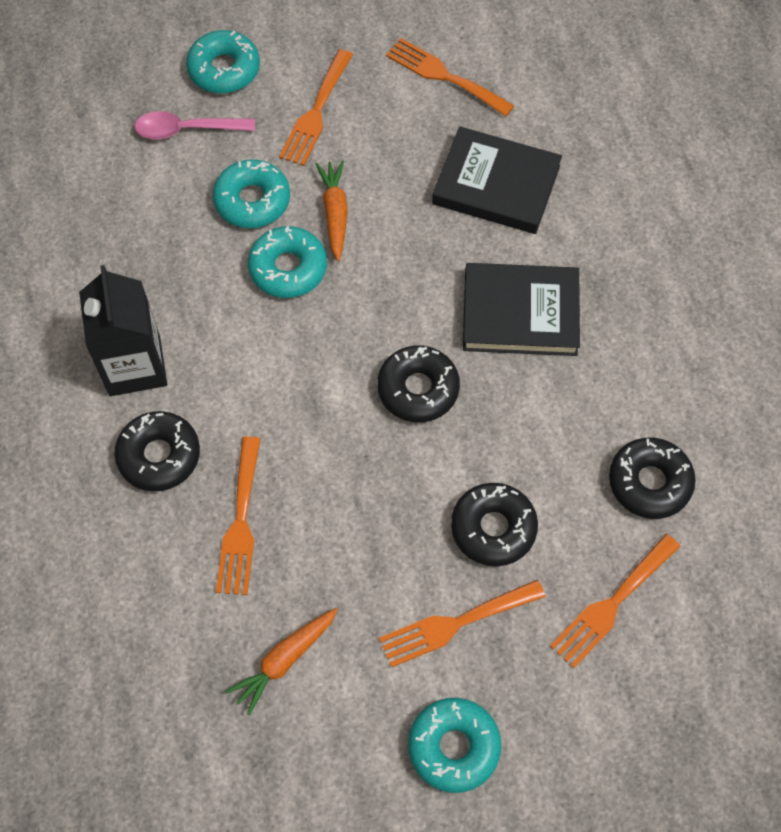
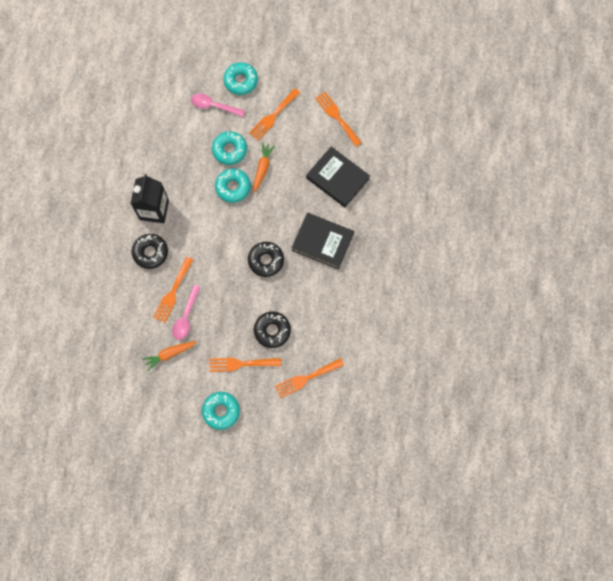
camera: 20 degrees right, 10 degrees up
(290, 565) = (186, 317): none -> pink spoon
(649, 482) = (344, 334): black donut -> none

